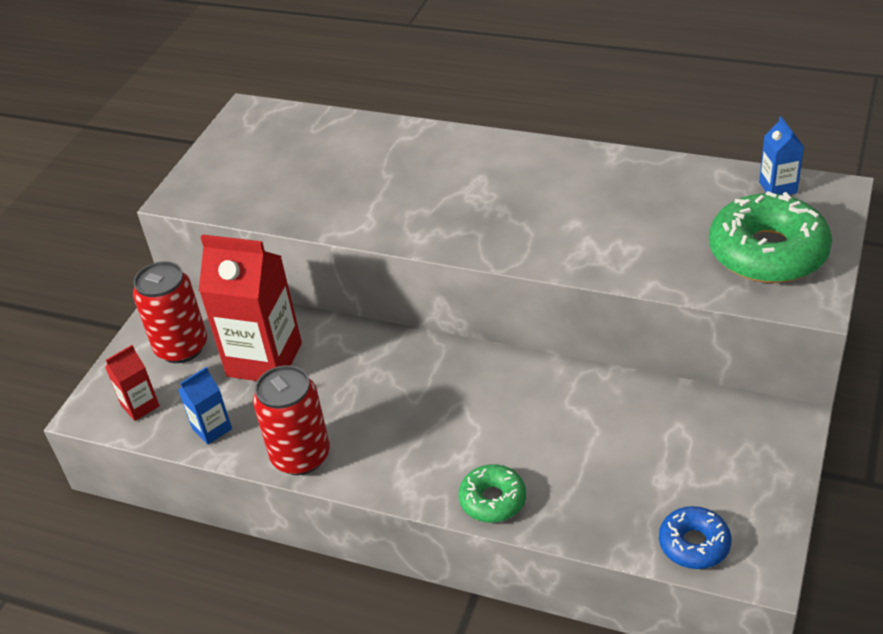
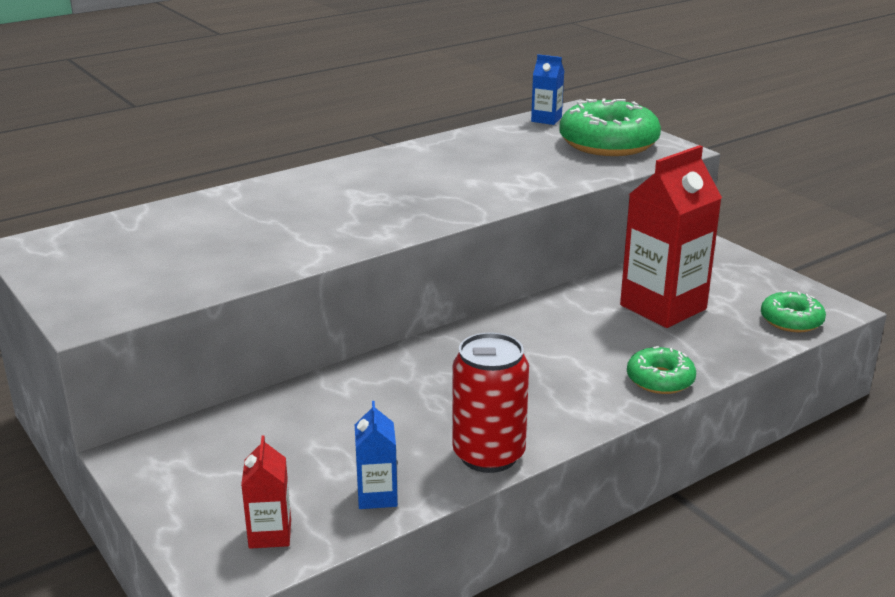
camera: 60 degrees left, 15 degrees down
(182, 347) = (220, 474): red can -> none
(264, 360) = (322, 429): red carton -> red carton (663, 307)
(694, 544) = (791, 320): blue donut -> green donut

